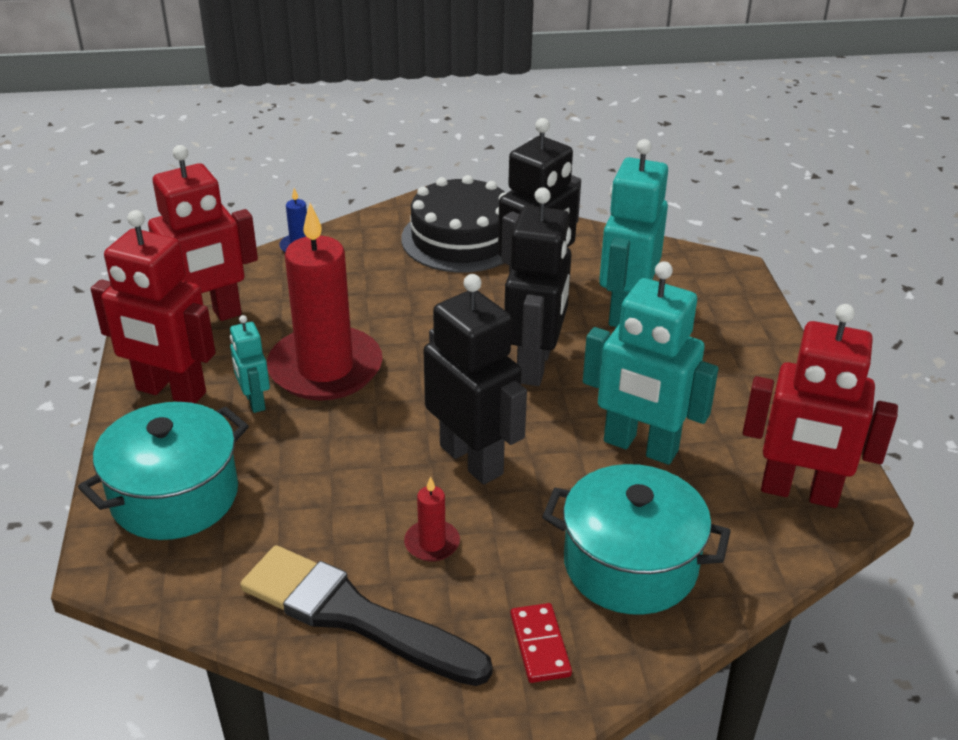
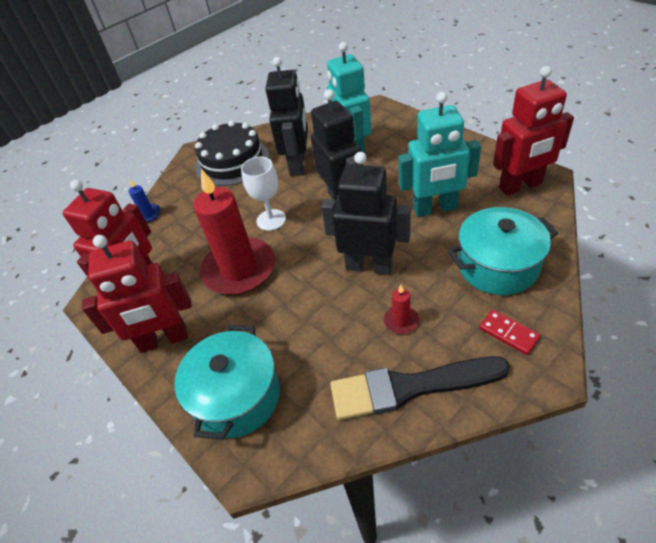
camera: 30 degrees left, 10 degrees up
(254, 401) = (220, 312): turquoise robot -> none
(424, 335) = (271, 220): none -> white goblet

